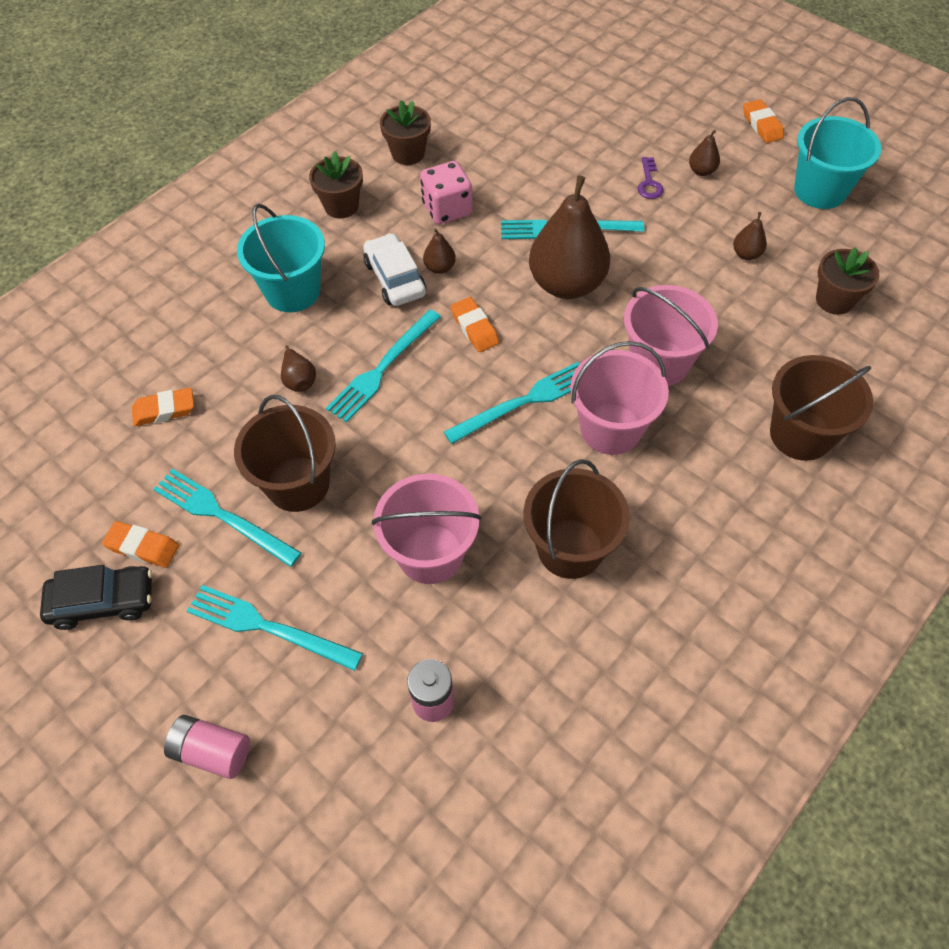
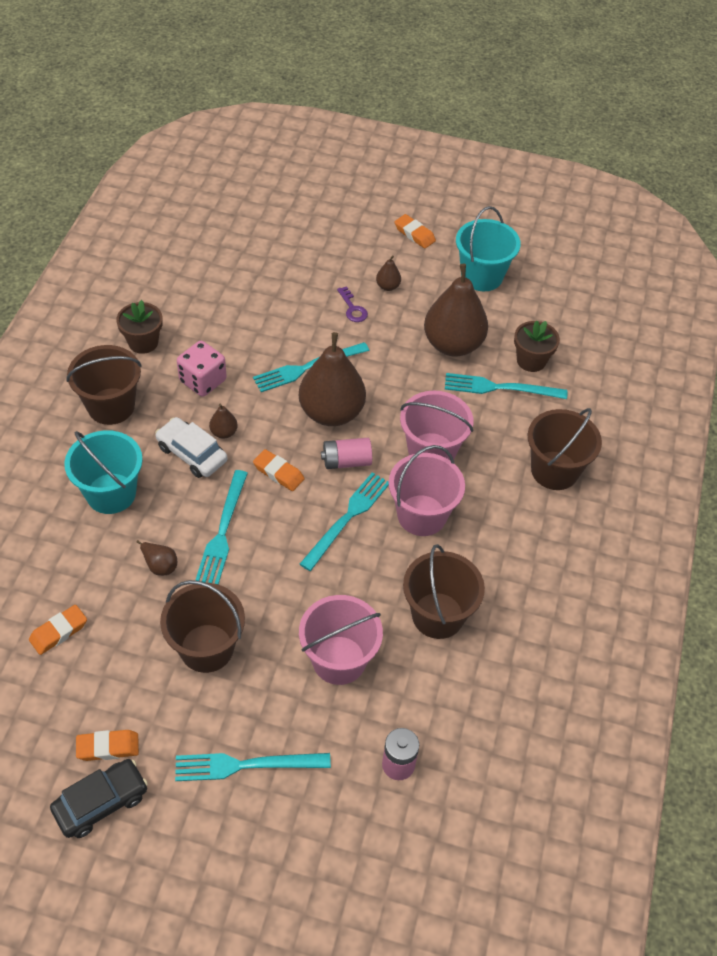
camera: 30 degrees left, 5 degrees down
(212, 751) = (256, 872): pink battery -> pink battery (346, 461)
(222, 515) = (159, 696): turquoise fork -> turquoise fork (500, 388)
(341, 206) = (111, 406): brown flower pot -> brown bucket
(746, 254) = (453, 344): brown pear -> brown pear, size x2.41

